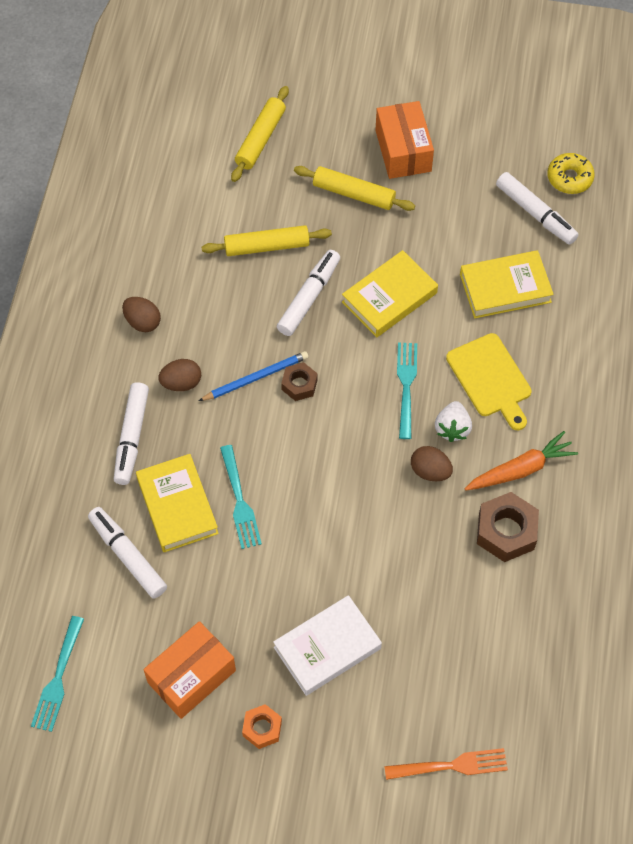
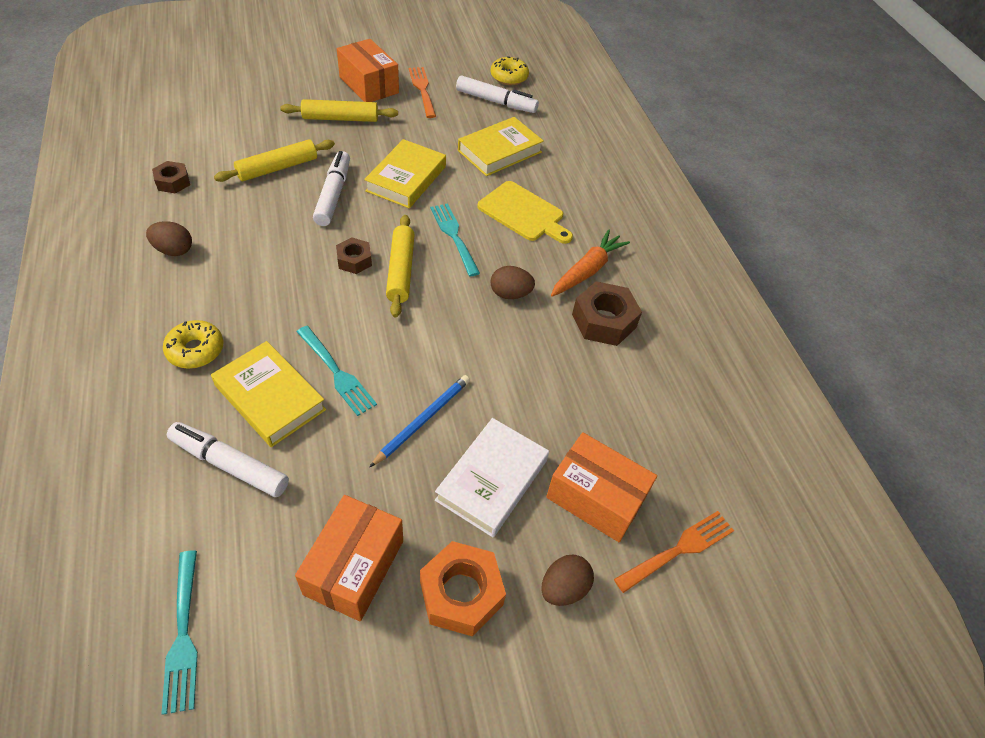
camera: 30 degrees left, 10 degrees down
(132, 437) = (195, 350): white marker -> yellow donut
(163, 237) = (173, 182): none -> brown nut
(181, 383) = (233, 289): brown egg -> brown egg (563, 588)
(255, 378) = (308, 266): blue pencil -> blue pencil (422, 420)
(260, 139) = (241, 100): yellow rolling pin -> yellow rolling pin (401, 271)
(262, 728) = (461, 593): orange nut -> orange nut, size x1.68
(406, 696) = (595, 498): none -> orange box
(452, 428) = (511, 256): white strawberry -> none
(459, 174) = (423, 90): none -> orange fork

